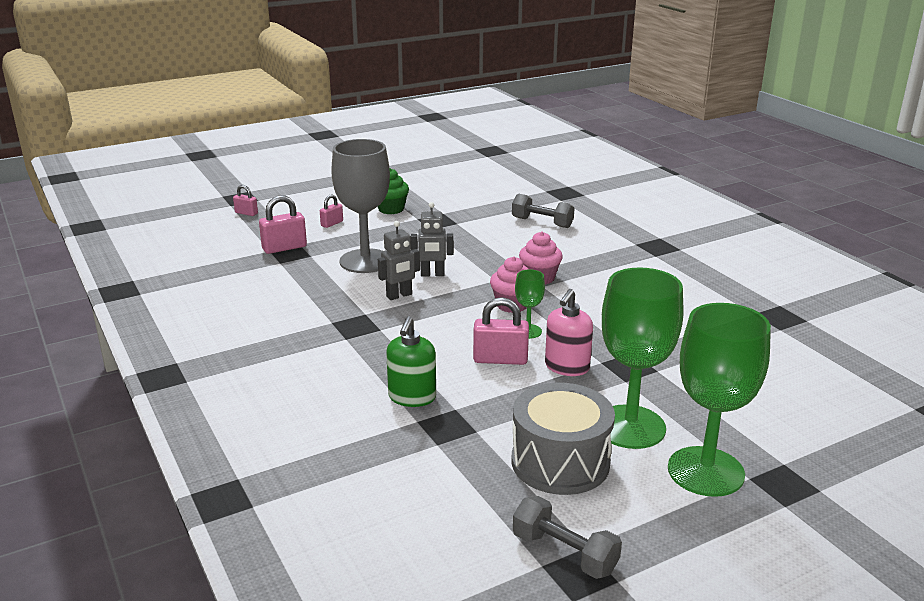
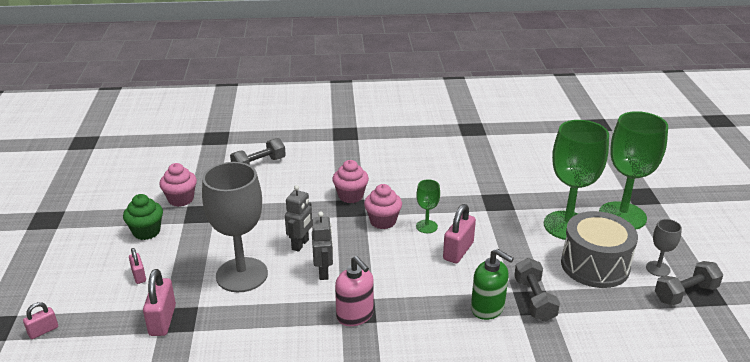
camera: 65 degrees left, 5 degrees up
(449, 208) = (181, 199): none -> pink cupcake
(450, 426) = (534, 300): none -> grey dumbbell
(566, 367) = (485, 226): pink soap dispenser -> pink soap dispenser (355, 315)
(603, 520) = (658, 269): none -> grey goblet

